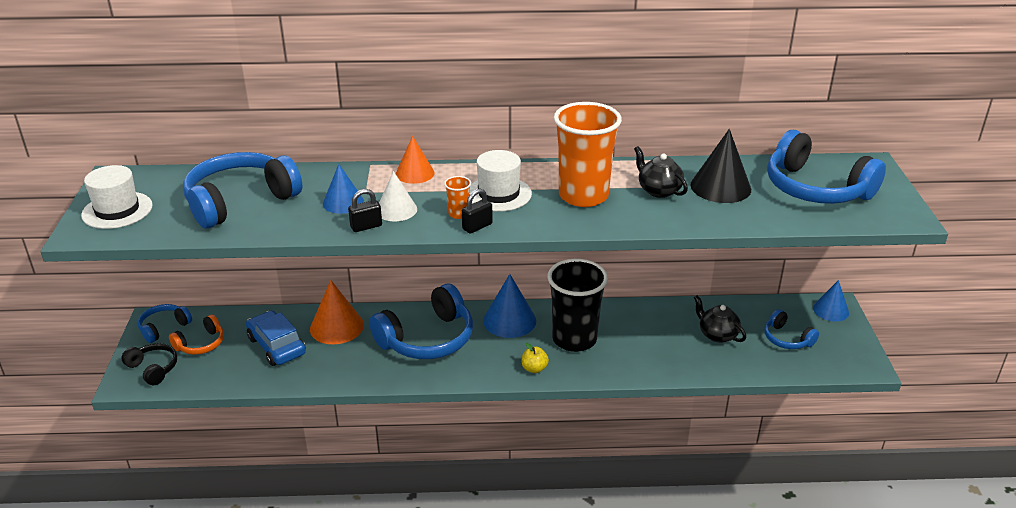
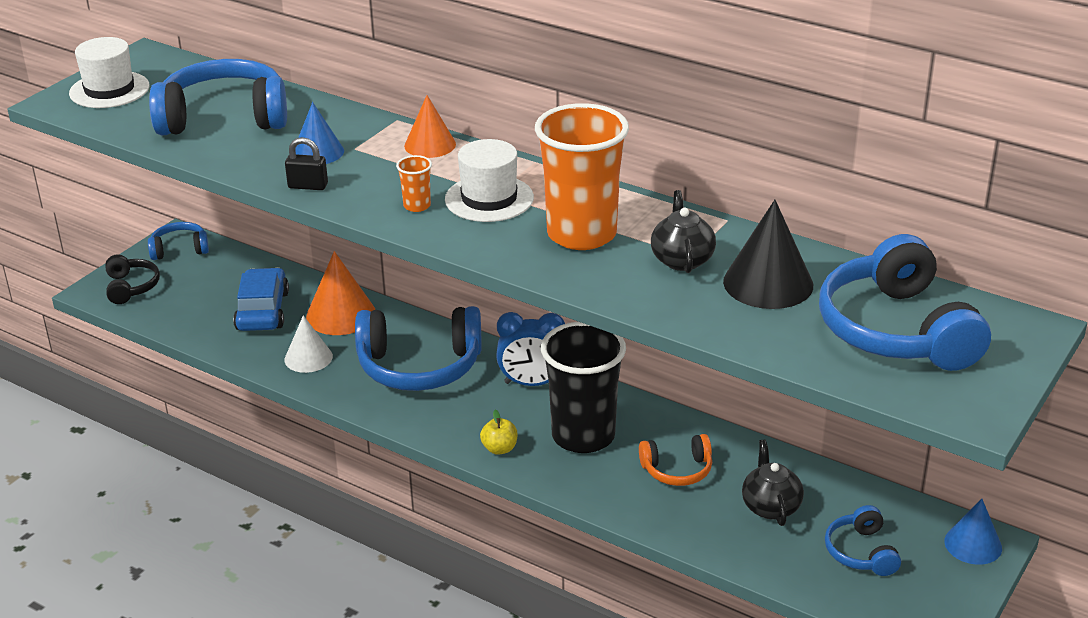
camera: 35 degrees right, 0 degrees up
(201, 344) = (196, 279): orange headphones -> orange headphones (677, 470)
(396, 210) = (359, 179): white cone -> white cone (308, 358)
(477, 226) = (418, 226): black padlock -> none
(509, 320) = (532, 383): blue cone -> blue clock

